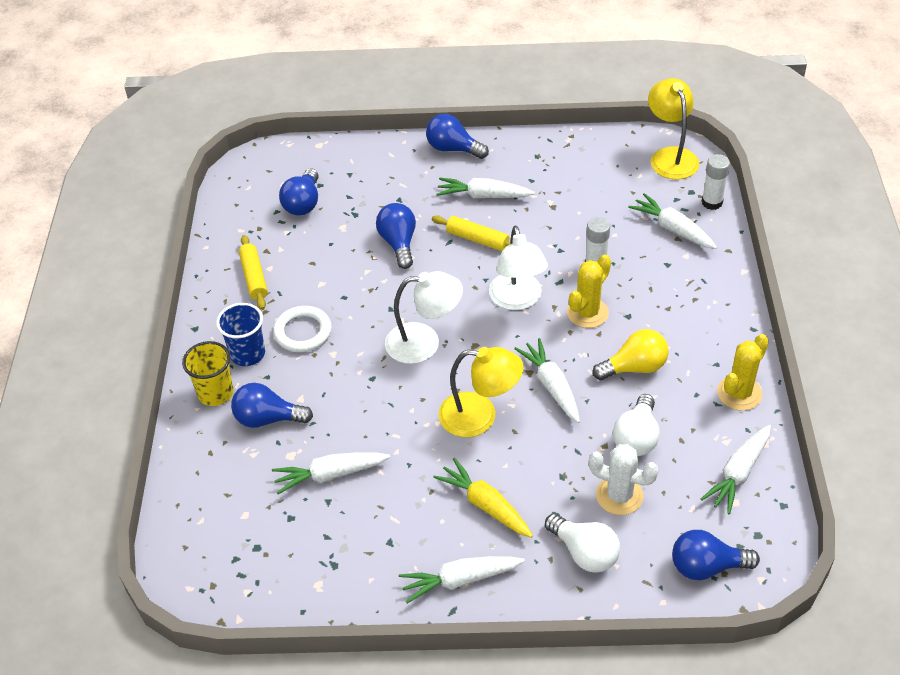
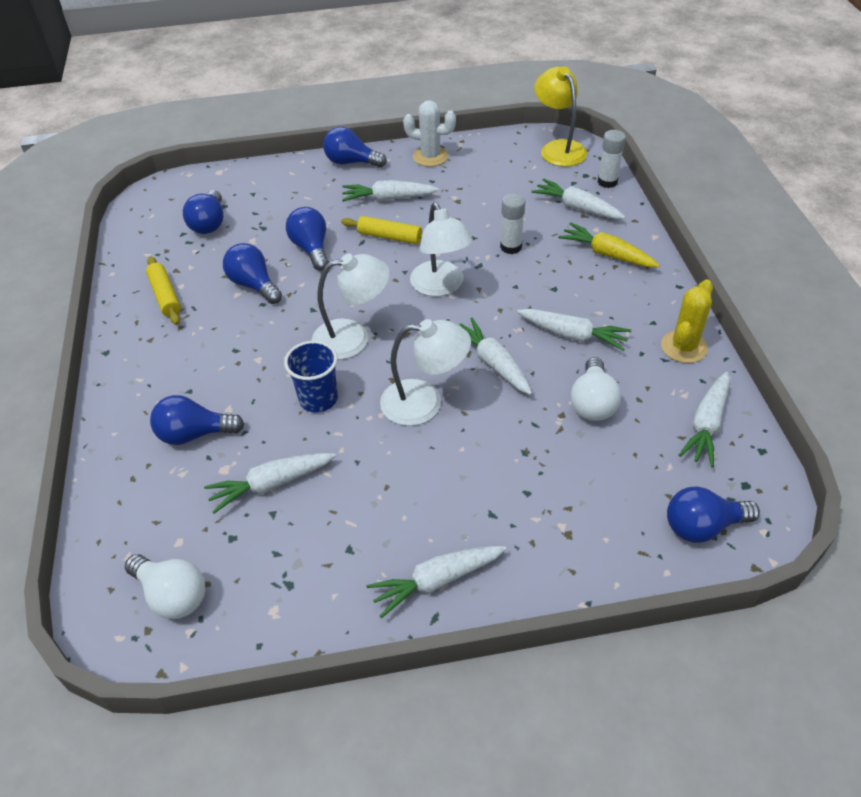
camera: 10 degrees left, 0 degrees up
(215, 393) = (133, 415): yellow cup -> none
(247, 354) = (165, 371): blue cup -> blue cup (318, 399)
(303, 332) = (223, 342): white ring -> none
(338, 276) = (254, 285): none -> blue light bulb
(480, 416) = (424, 402): yellow lamp -> white lamp
(485, 505) = (448, 493): yellow carrot -> yellow carrot (607, 254)
(584, 553) = (568, 530): white light bulb -> white light bulb (172, 595)
(587, 313) = (513, 290): yellow cactus -> none
(619, 495) = (590, 464): white cactus -> white cactus (430, 156)
(634, 367) = (573, 335): yellow light bulb -> white carrot

